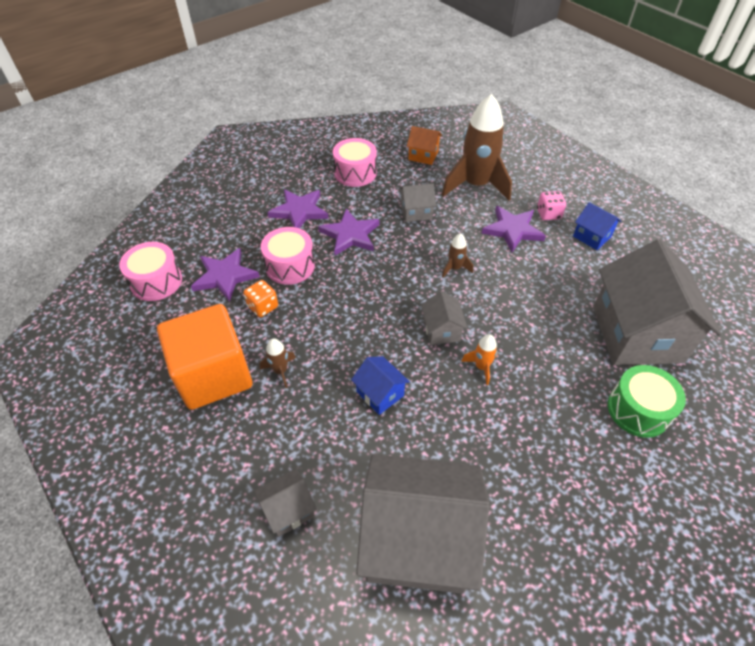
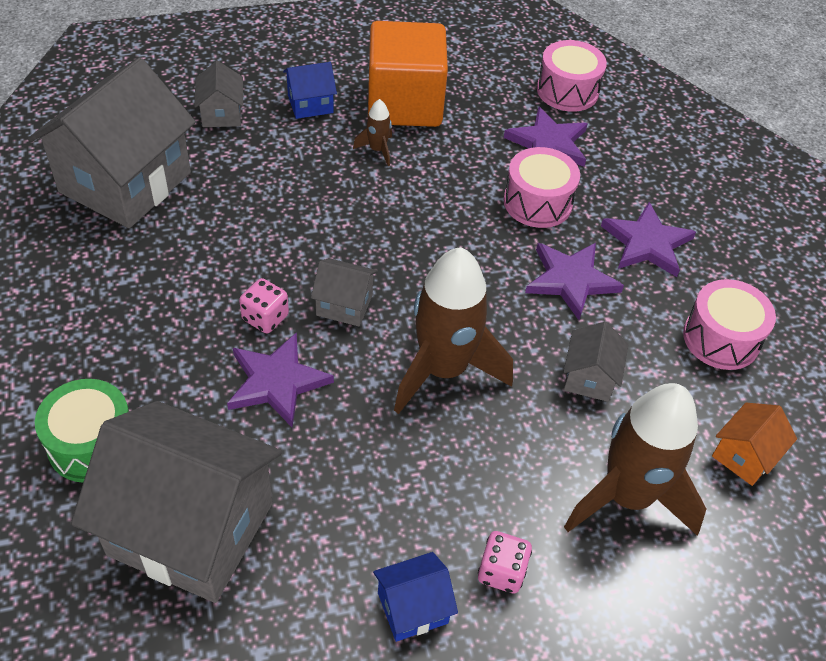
camera: 110 degrees right, 0 degrees up
(263, 307) = (480, 161): orange dice -> none
(380, 393) = (294, 214): blue house -> blue house (310, 104)
(455, 268) = (443, 370): brown rocket -> brown rocket, size x2.35
(481, 367) = (265, 318): orange rocket -> pink dice
(513, 230) = (487, 490): purple star -> purple star (277, 382)

